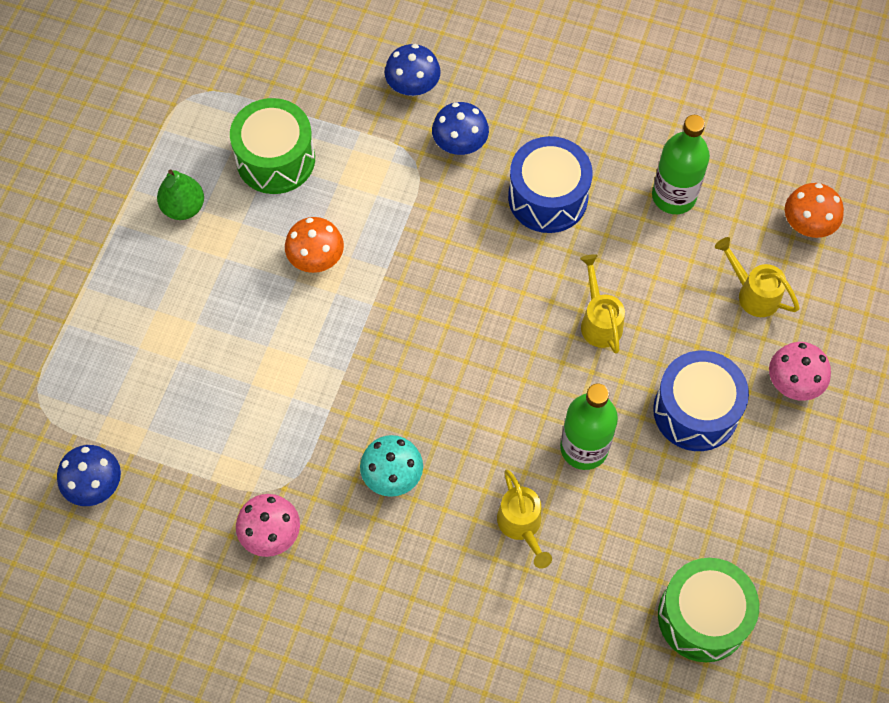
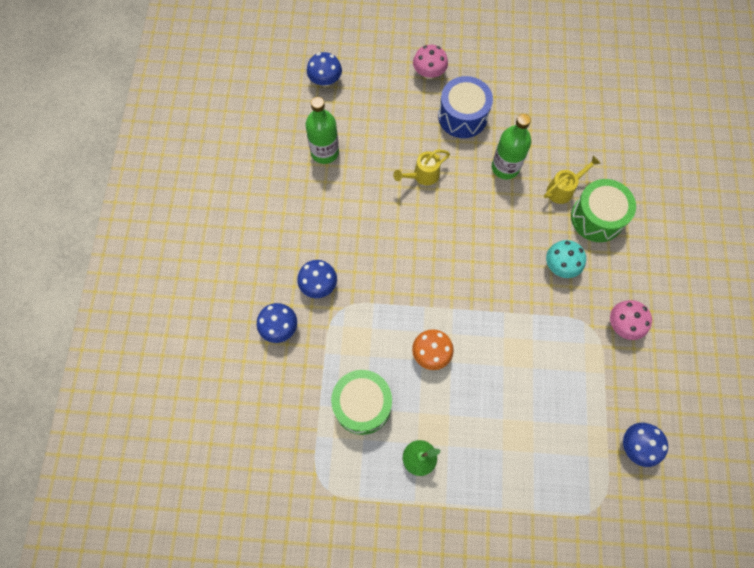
camera: 105 degrees left, 5 degrees up
(548, 197) = (345, 222): blue drum -> none
(703, 617) = (577, 93): green drum -> green drum (597, 218)
(753, 293) = (379, 100): yellow watering can -> none
(807, 225) = (325, 80): orange mushroom -> blue mushroom

